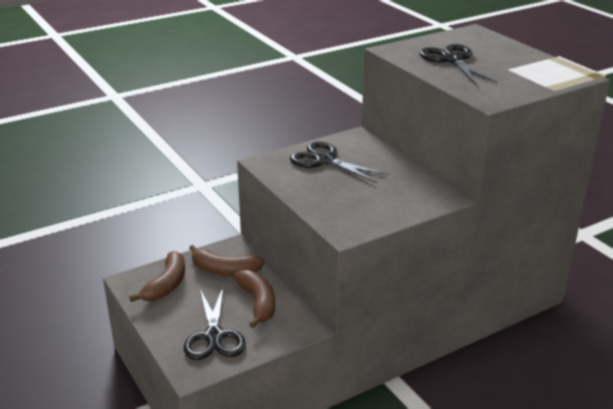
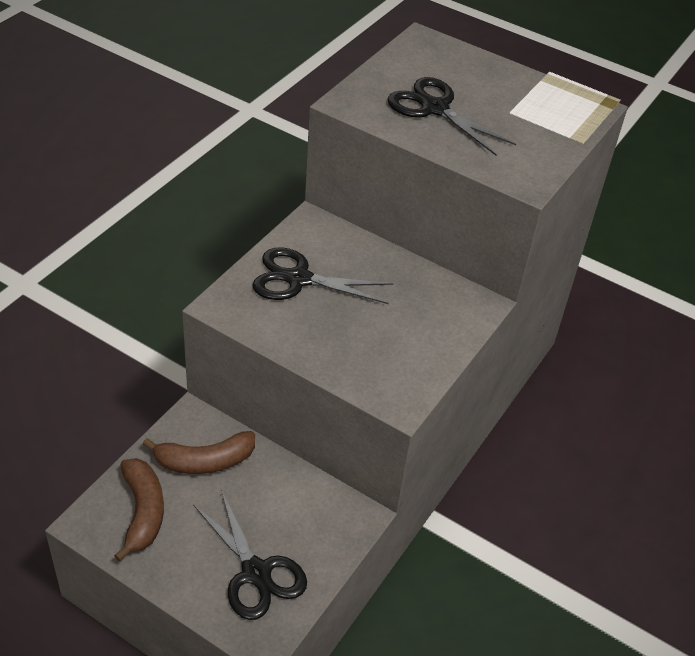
camera: 30 degrees left, 15 degrees up
(258, 303) = (278, 500): brown banana -> none

